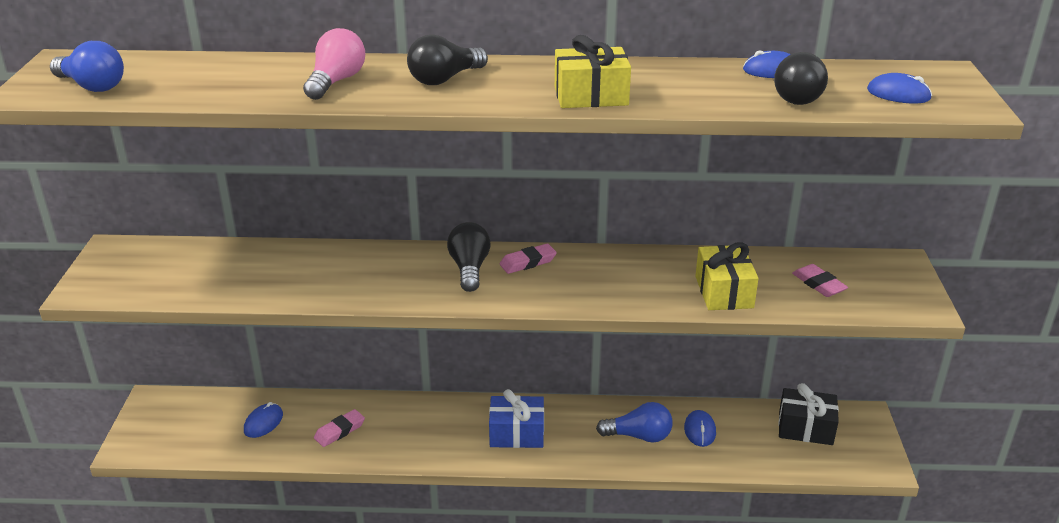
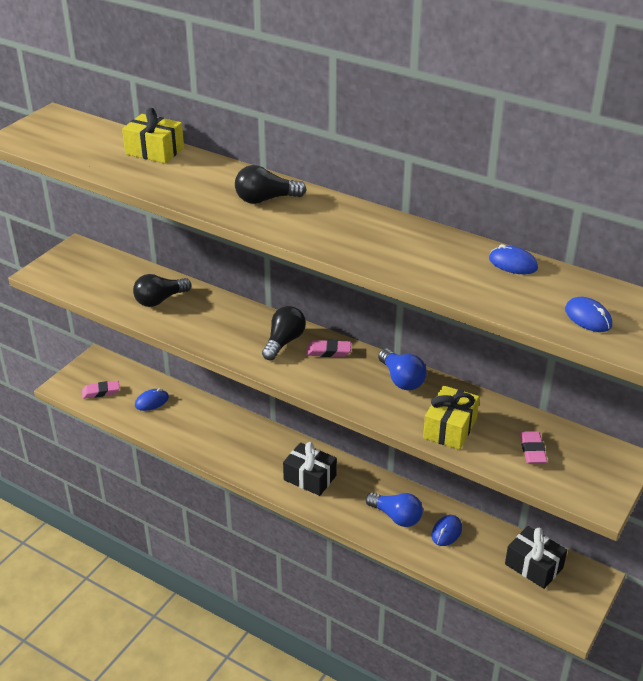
camera: 30 degrees right, 5 degrees up
(92, 86) = (51, 142): blue light bulb -> blue light bulb (401, 379)
(336, 82) = (194, 181): pink light bulb -> none
(339, 431) = (194, 427): pink eraser -> pink eraser (101, 392)
(517, 433) = (310, 478): blue gift -> black gift
(591, 96) = (348, 245): yellow gift -> yellow gift (155, 151)
(800, 96) = (504, 294): black light bulb -> black light bulb (160, 300)

